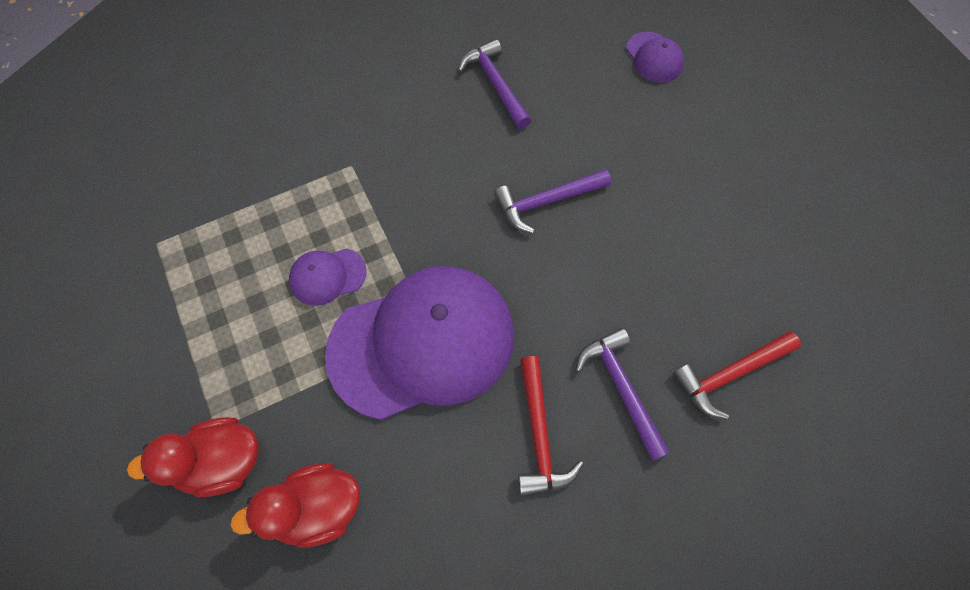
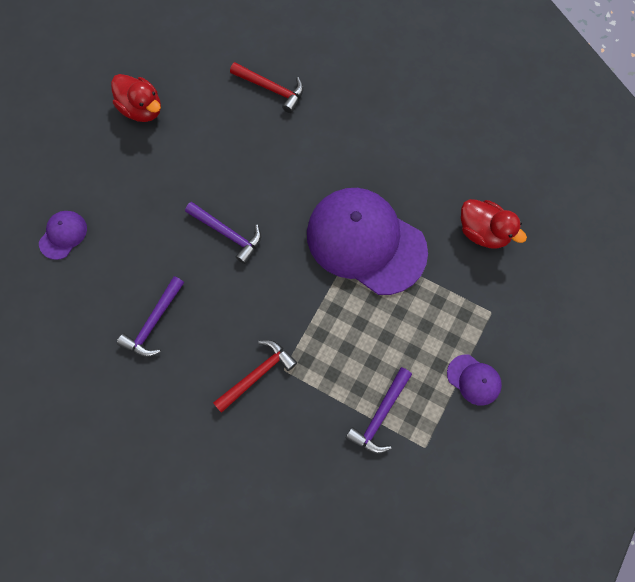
camera: 125 degrees left, 5 degrees up
(222, 461) = (502, 294): red duck -> red duck (142, 109)
(327, 276) = (367, 323): purple cap -> purple cap (474, 380)
(539, 434) = (369, 156): red hammer -> red hammer (257, 374)
(621, 388) = (317, 132): purple hammer -> purple hammer (380, 415)

